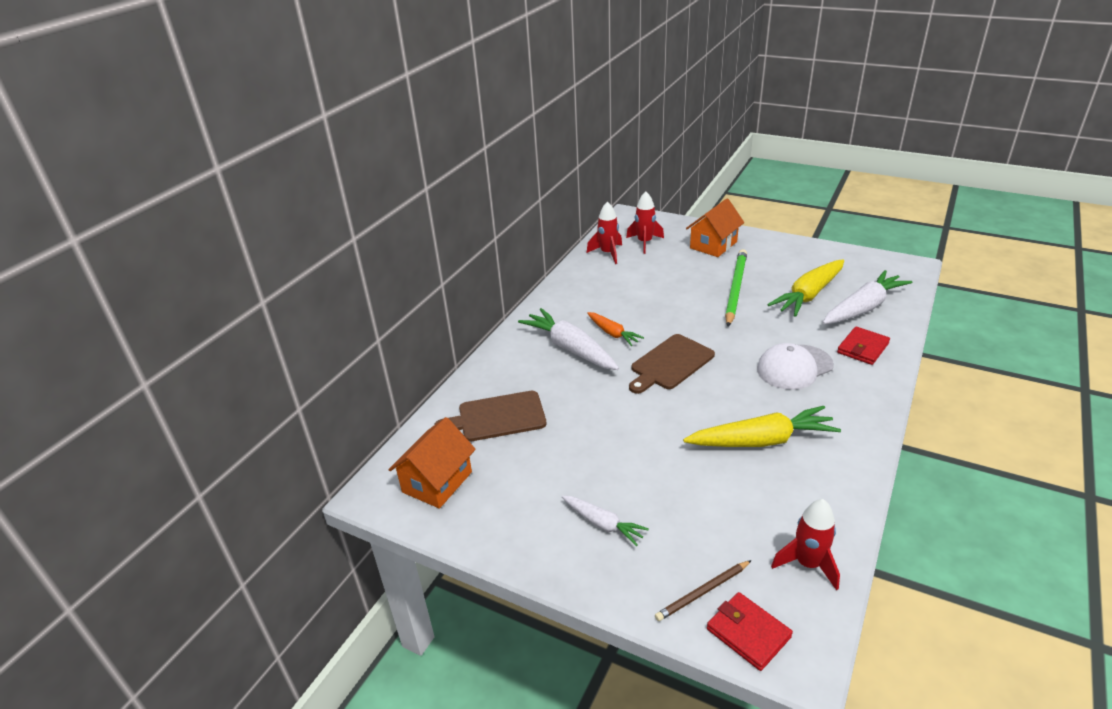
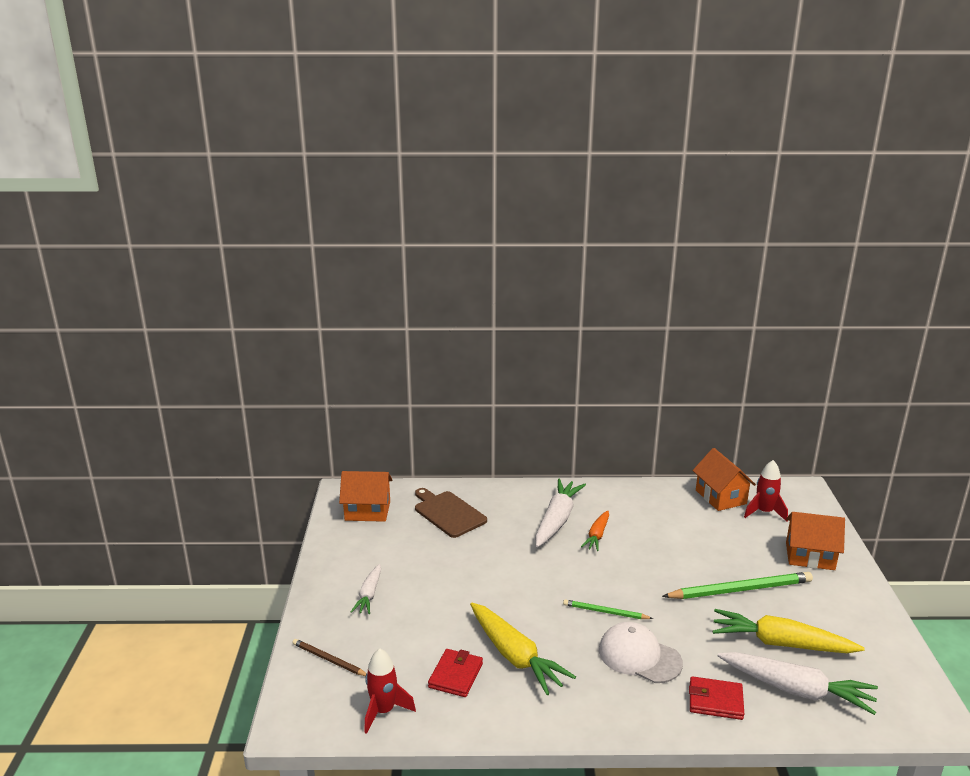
camera: 60 degrees right, 10 degrees down
(608, 253) = (721, 497): red rocket -> orange house
(670, 364) = (581, 578): brown cutting board -> none
(726, 365) = (605, 612): none -> green pencil
(748, 633) = (302, 691): red wallet -> red wallet (455, 675)

